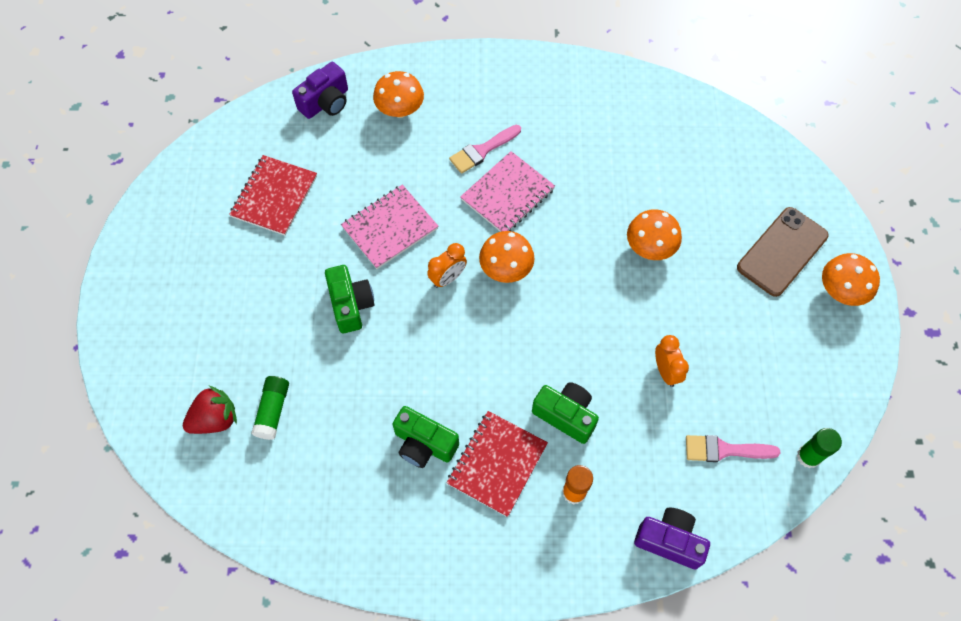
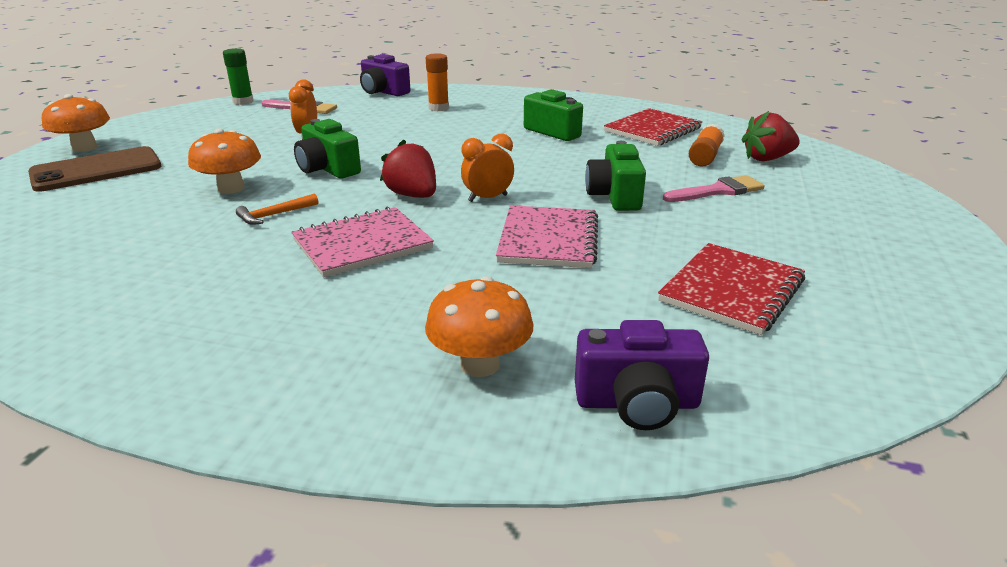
camera: 165 degrees left, 35 degrees down
(273, 411) = (705, 156): green glue stick -> orange glue stick
(326, 102) = (637, 403): purple camera -> purple camera turned 150 degrees counterclockwise
(390, 228) = (548, 240): pink notebook -> pink notebook turned 60 degrees counterclockwise
(482, 150) = (364, 290): pink brush -> pink brush (718, 191)
(497, 464) = (494, 120): red notebook -> red notebook (652, 130)
(506, 269) = (413, 195): orange mushroom -> red strawberry
(565, 415) = (418, 129): green camera -> green camera (328, 169)
(588, 217) = (275, 215): none -> orange hammer

